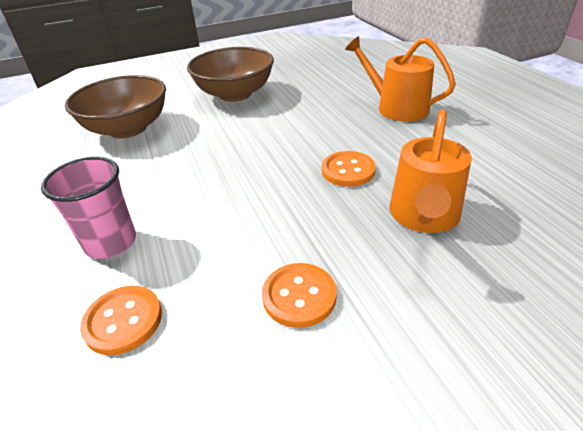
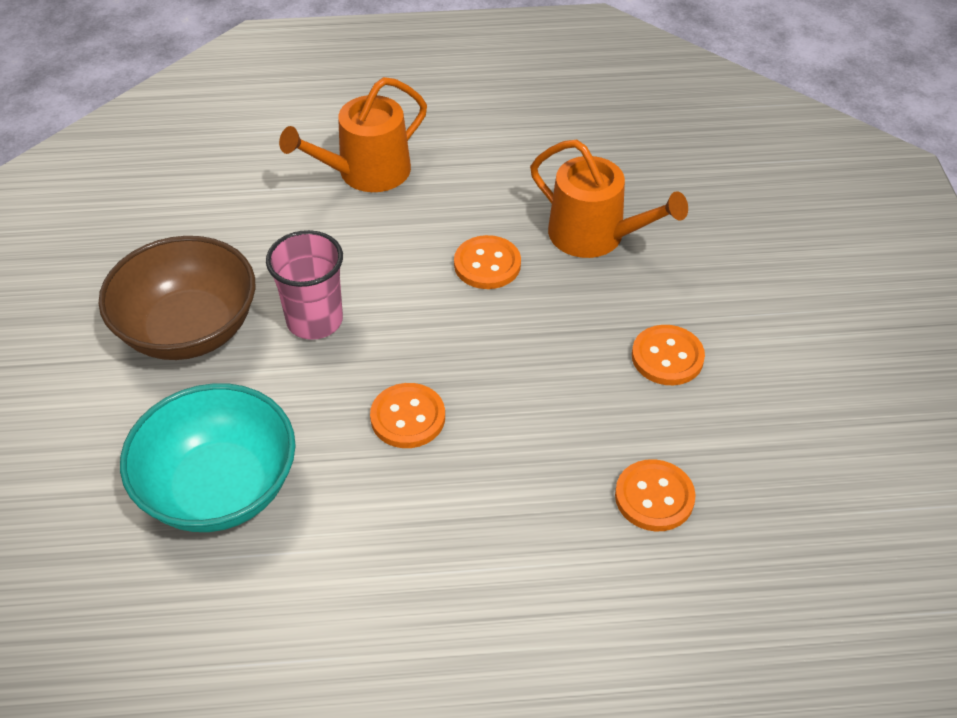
camera: 75 degrees left, 10 degrees up
(111, 243) = (525, 509): pink cup -> pink cup (314, 320)
(128, 129) = (219, 488): brown bowl -> turquoise bowl
(189, 173) = (408, 417): none -> orange button

